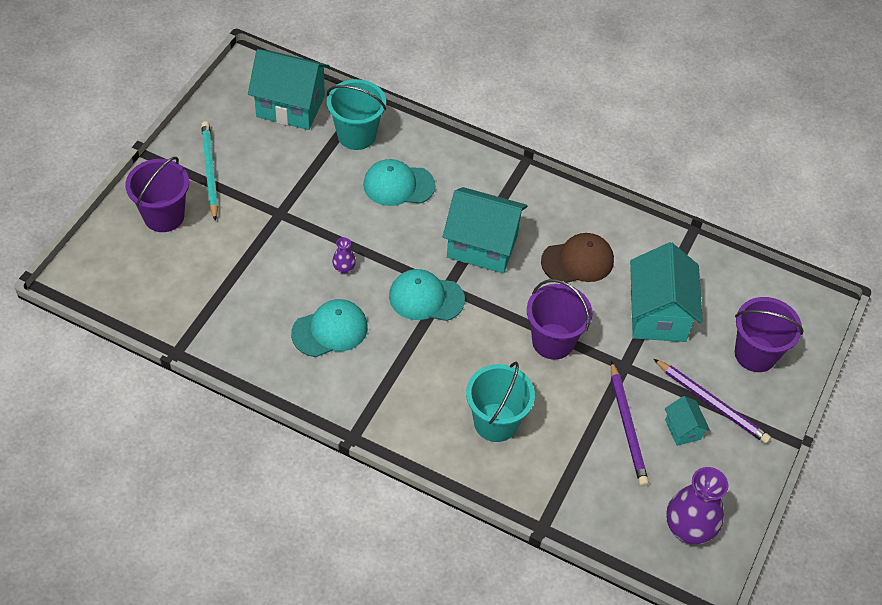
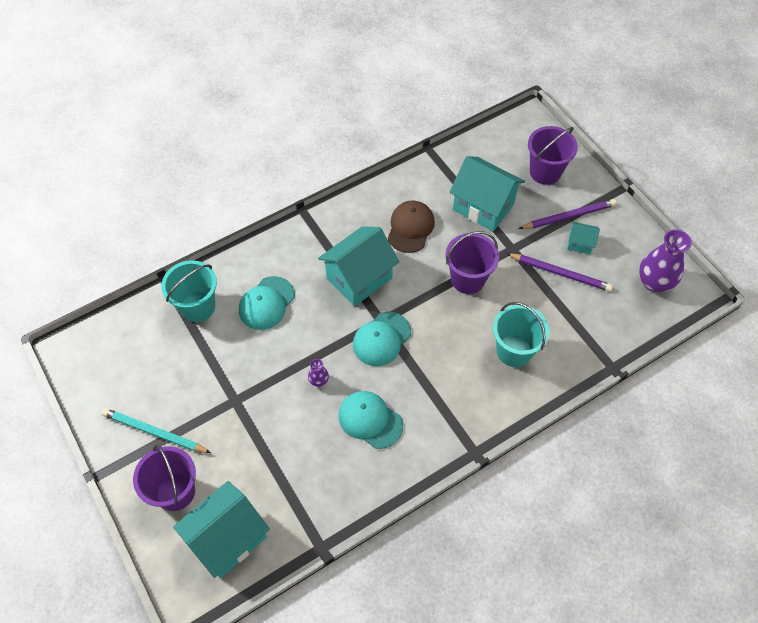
camera: 55 degrees left, 5 degrees up
(290, 106) = (133, 338): turquoise house -> turquoise house (228, 538)
(330, 330) = (370, 420): turquoise cap -> turquoise cap turned 60 degrees counterclockwise

